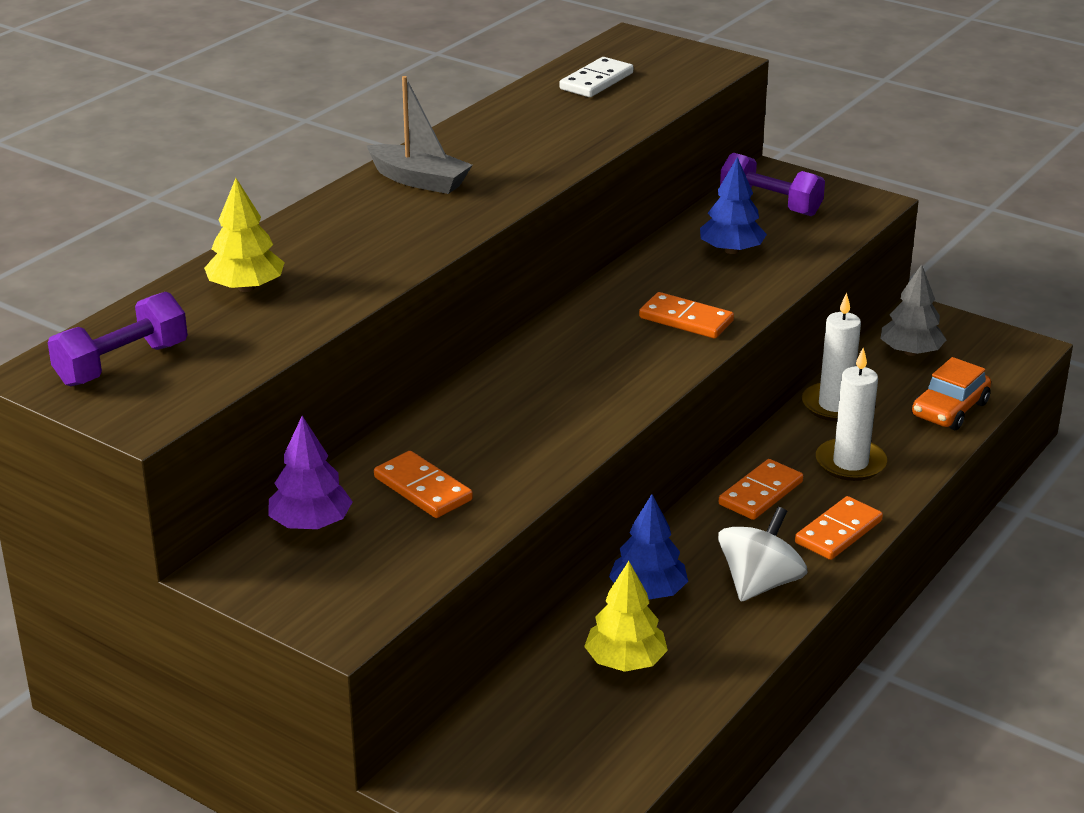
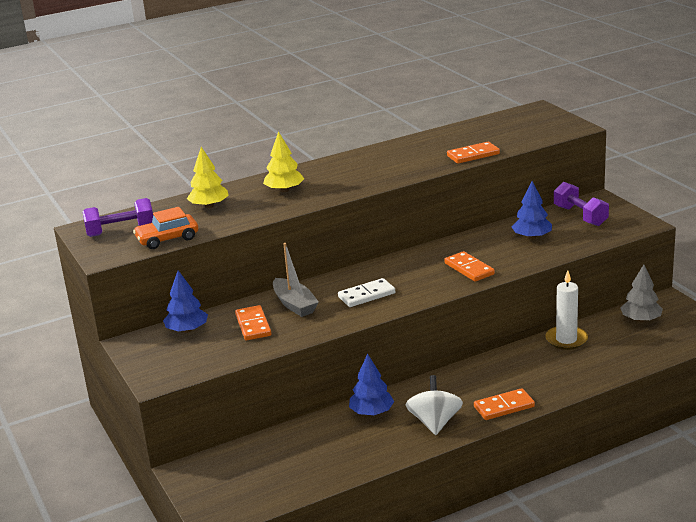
camera: 30 degrees right, 5 degrees down
(311, 524) = (187, 330): purple tree -> blue tree
(419, 180) = (344, 167): grey boat -> grey boat (294, 304)
(596, 81) = (492, 129): white domino -> white domino (366, 295)
(625, 661) = (329, 443): yellow tree -> yellow tree (284, 190)
(759, 583) = (435, 423): white spinning top -> white spinning top turned 60 degrees counterclockwise
(760, 493) = (479, 377): orange domino -> orange domino (473, 155)
(850, 463) = (546, 372): white candle -> none
(949, 409) = (634, 356): orange car -> orange car (167, 239)

